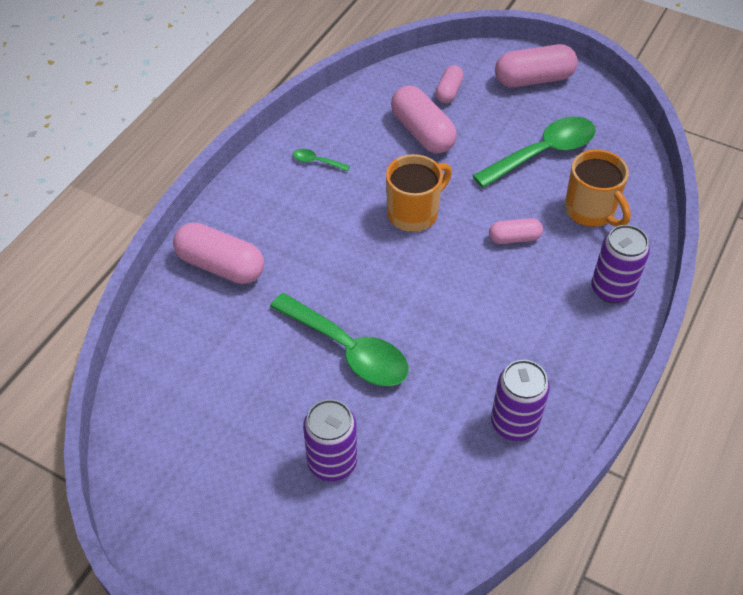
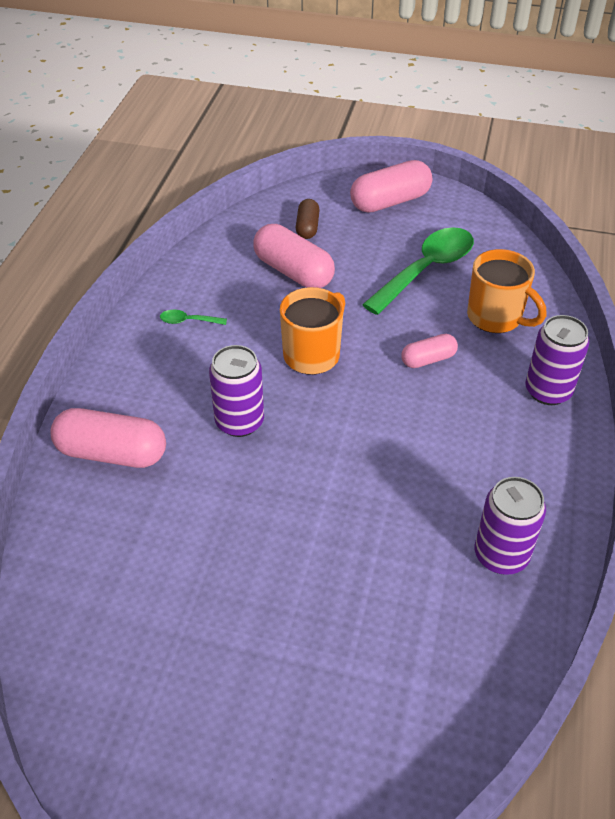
camera: 15 degrees left, 5 degrees down
(332, 462) = (313, 649): purple can -> purple can (239, 422)
(348, 350) = (289, 515): green spoon -> none
(449, 92) = (307, 227): pink capsule -> brown capsule

